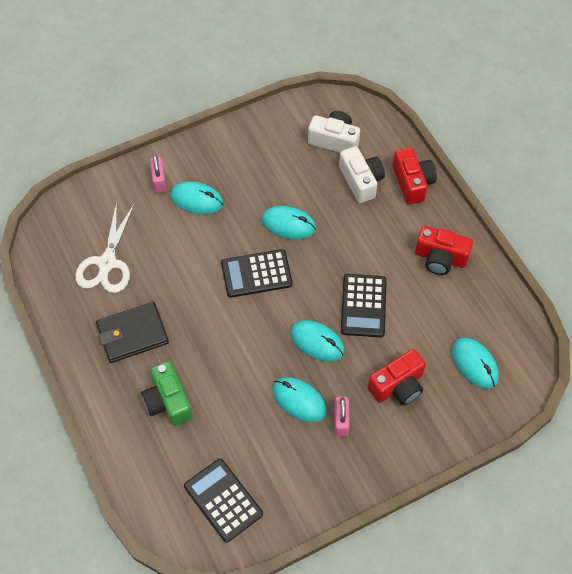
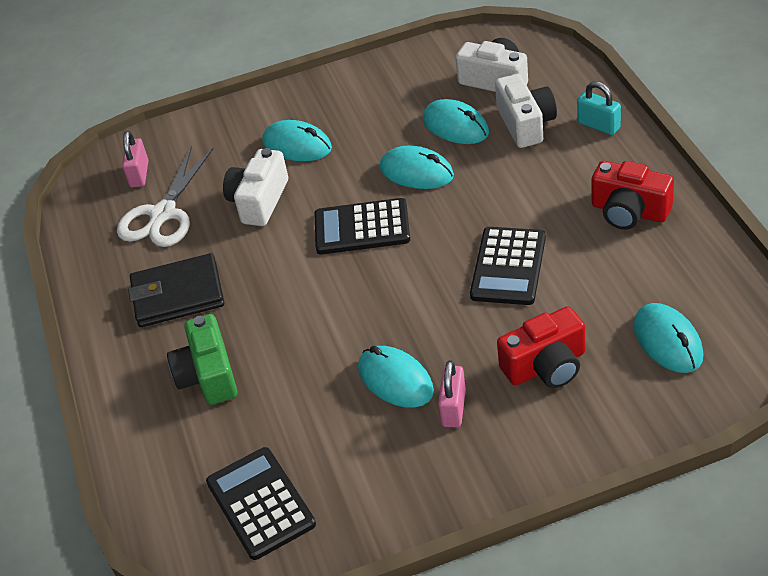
camera: 15 degrees right, 15 degrees down
(159, 181) = (252, 126): pink padlock -> pink padlock (139, 174)
(177, 251) = (259, 201): none -> white camera
(317, 342) = (434, 309): turquoise mouse -> turquoise mouse (455, 126)
(412, 183) = (598, 125): red camera -> turquoise padlock

